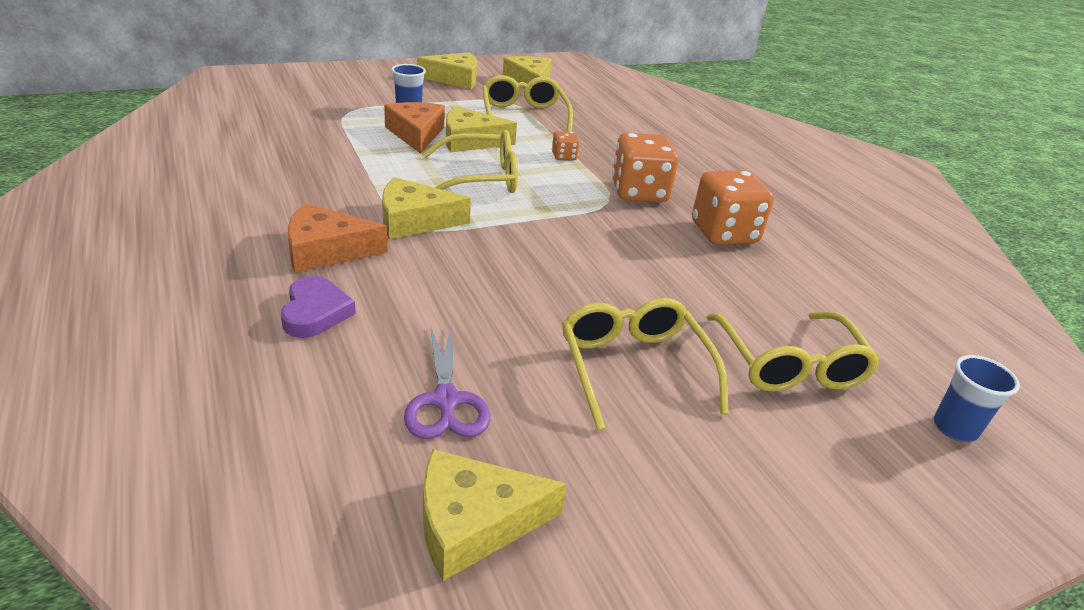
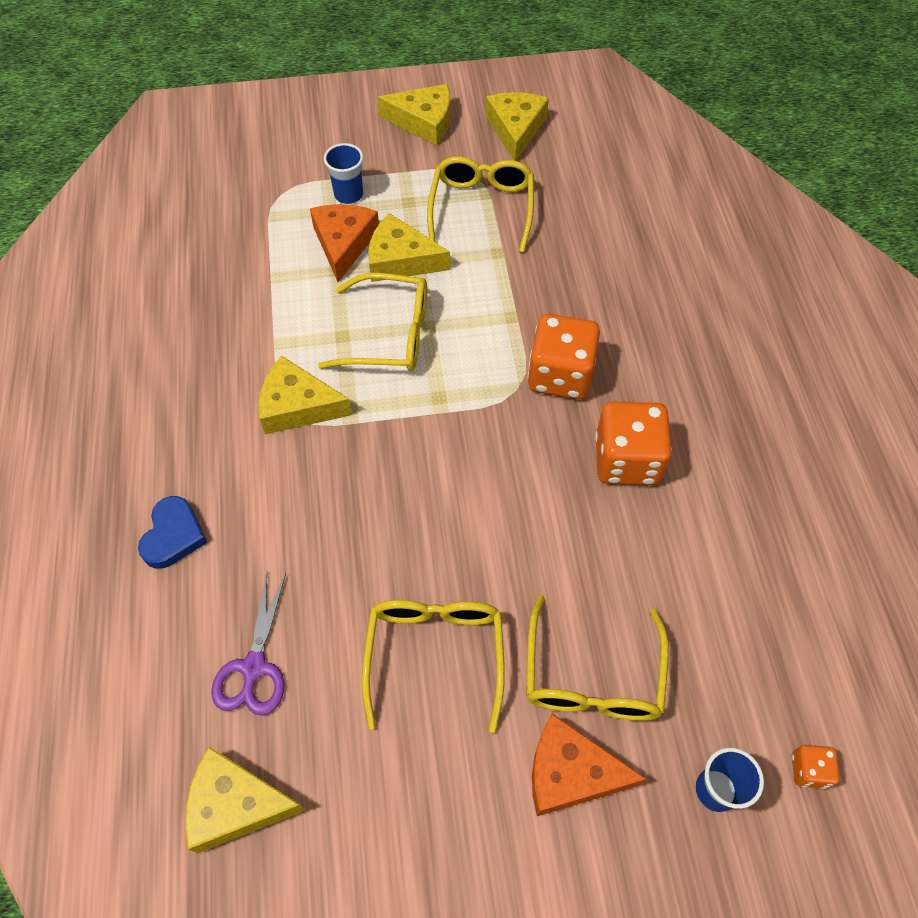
camera: 20 degrees right, 25 degrees up
(315, 312) = (173, 535): purple heart -> blue heart
(326, 251) = (202, 446): orange cheese -> orange cheese (570, 772)
(564, 156) = (499, 298): orange dice -> orange dice (808, 770)

